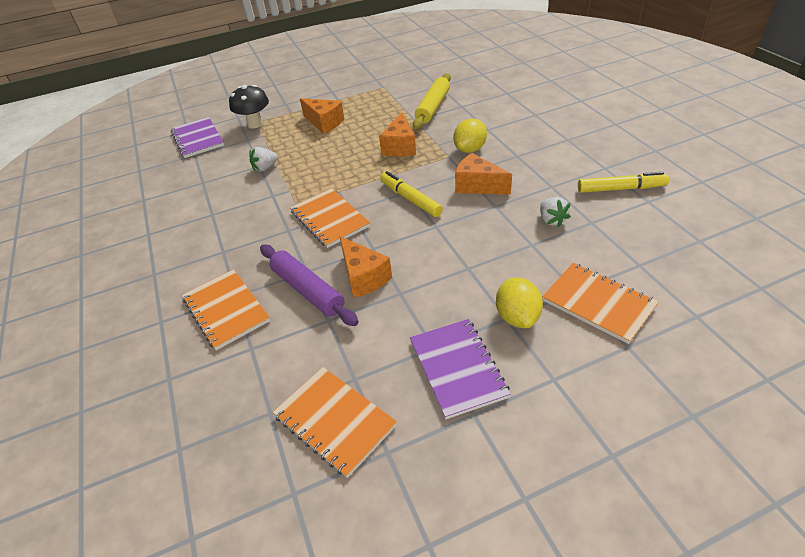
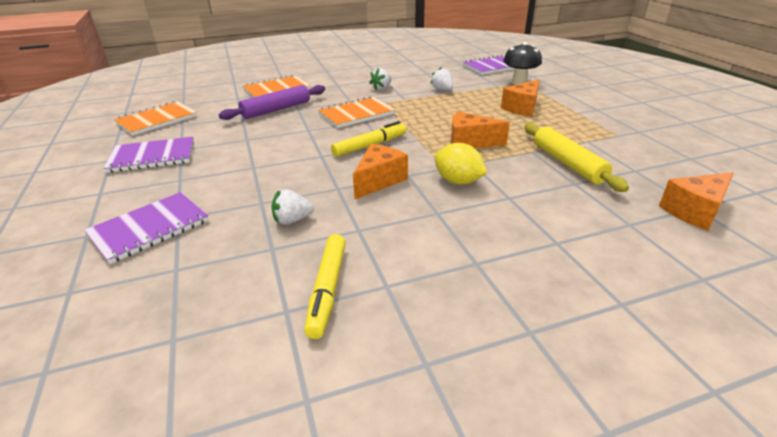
camera: 90 degrees right, 10 degrees down
(248, 211) = (381, 88): none -> white strawberry
(363, 277) = (275, 126): orange cheese -> orange cheese (694, 211)
(433, 107) = (568, 163): yellow rolling pin -> yellow rolling pin turned 45 degrees clockwise
(517, 317) = (176, 184): yellow lemon -> none
(598, 303) = (150, 228): orange notebook -> purple notebook

